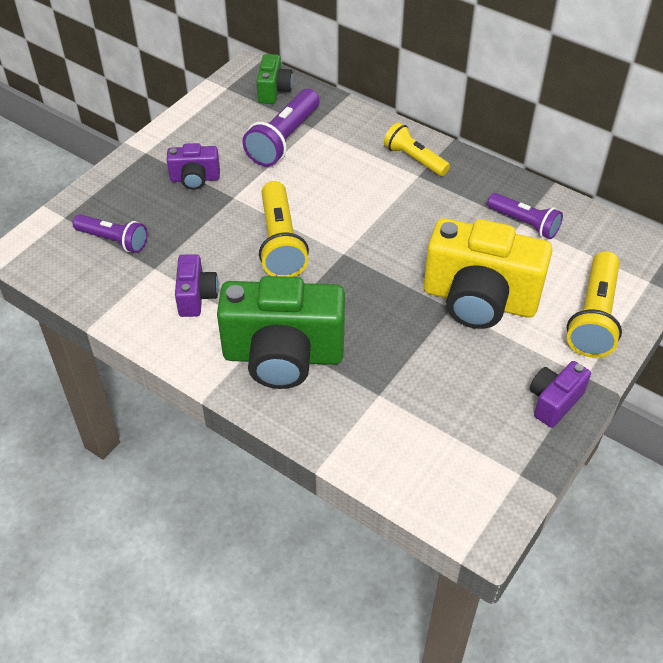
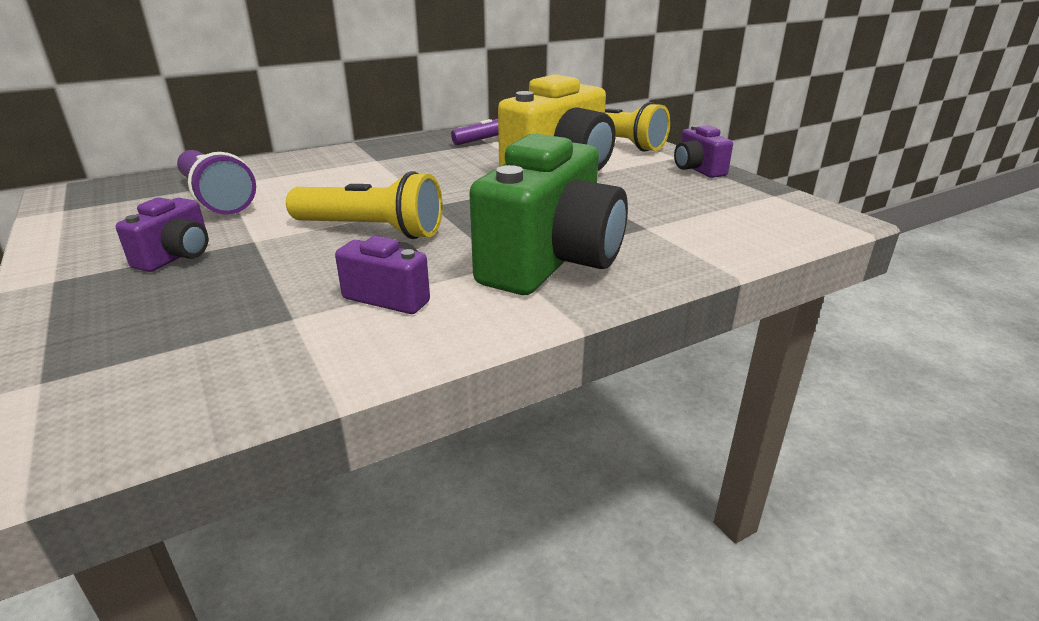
camera: 65 degrees left, 20 degrees down
(113, 240) = (181, 341): purple flashlight -> none
(274, 91) = (130, 189): green camera -> none
(414, 159) = (353, 157): yellow flashlight -> none

